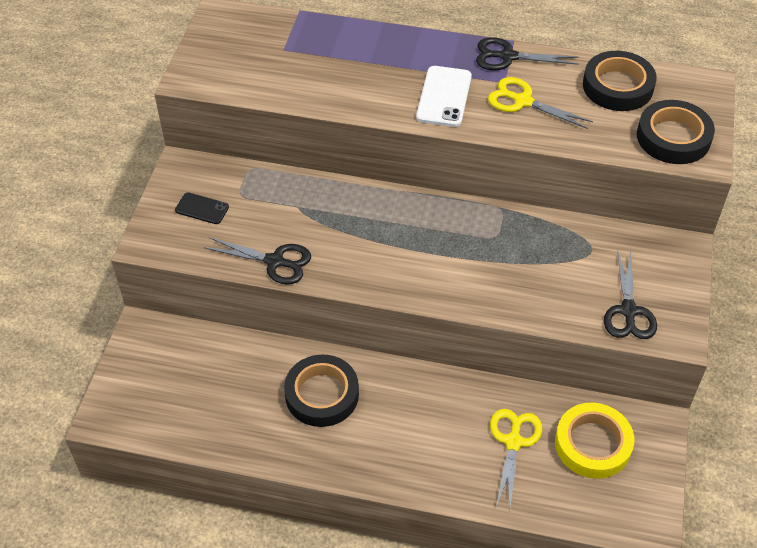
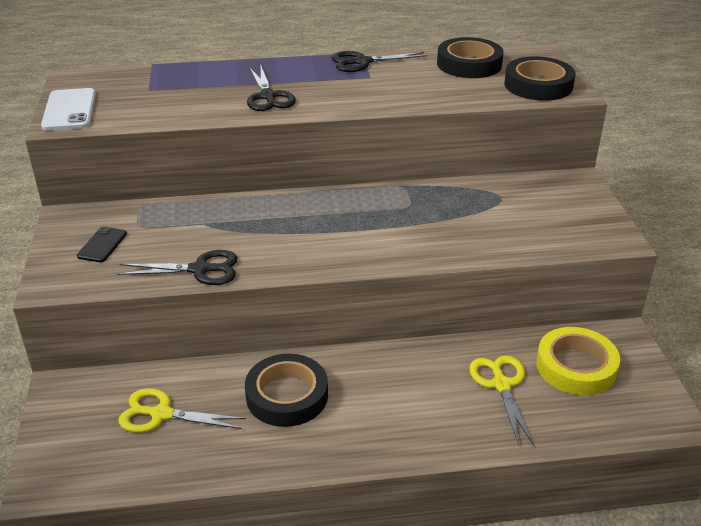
camera: 20 degrees left, 15 degrees down
(202, 208) = (102, 245): black phone -> black phone turned 75 degrees counterclockwise
(444, 97) = (321, 94): white phone -> white phone (69, 110)
(523, 101) = (394, 85): yellow scissors -> yellow scissors (161, 414)
(628, 311) = (562, 232): black scissors -> black scissors (268, 96)

